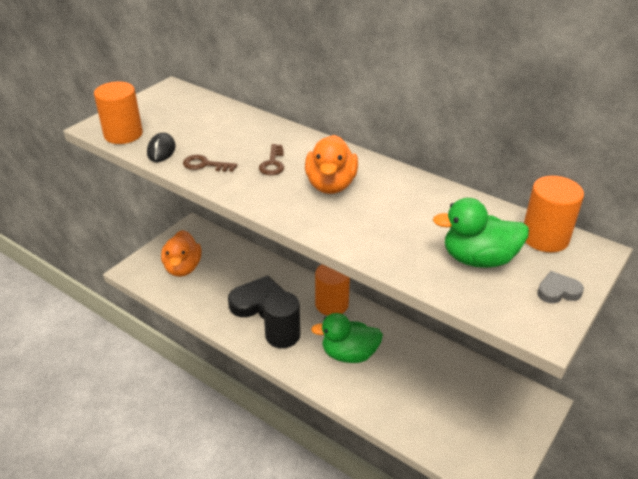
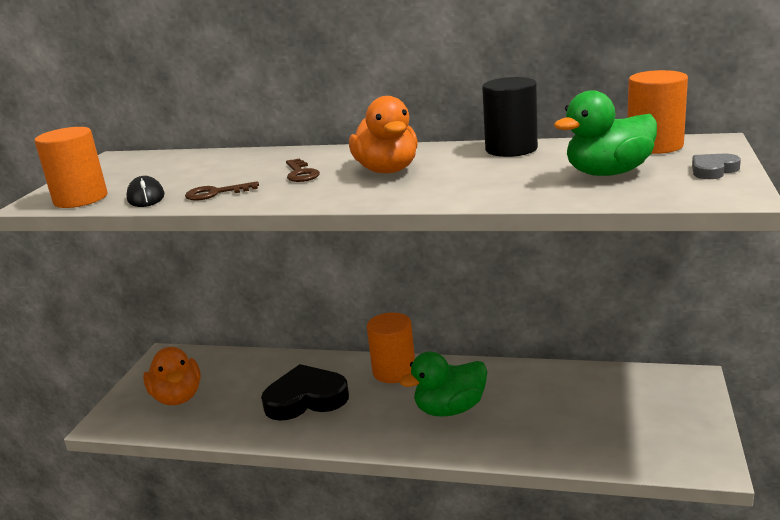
camera: 20 degrees left, 15 degrees down
(282, 335) = (355, 419): black cylinder -> black cylinder (511, 149)

